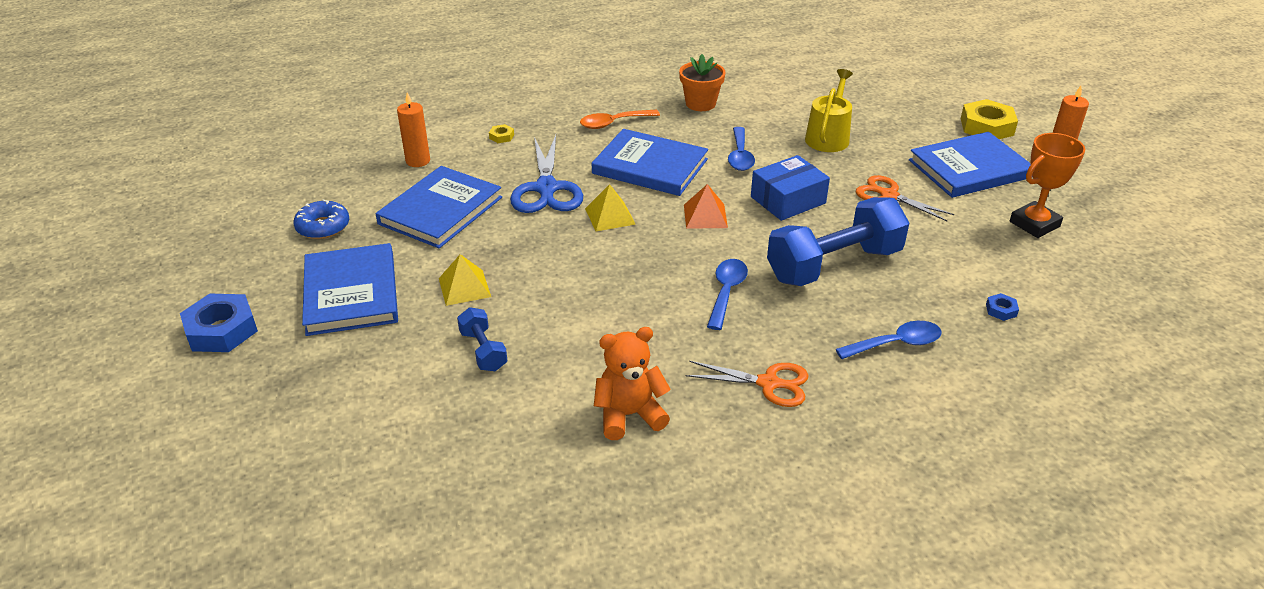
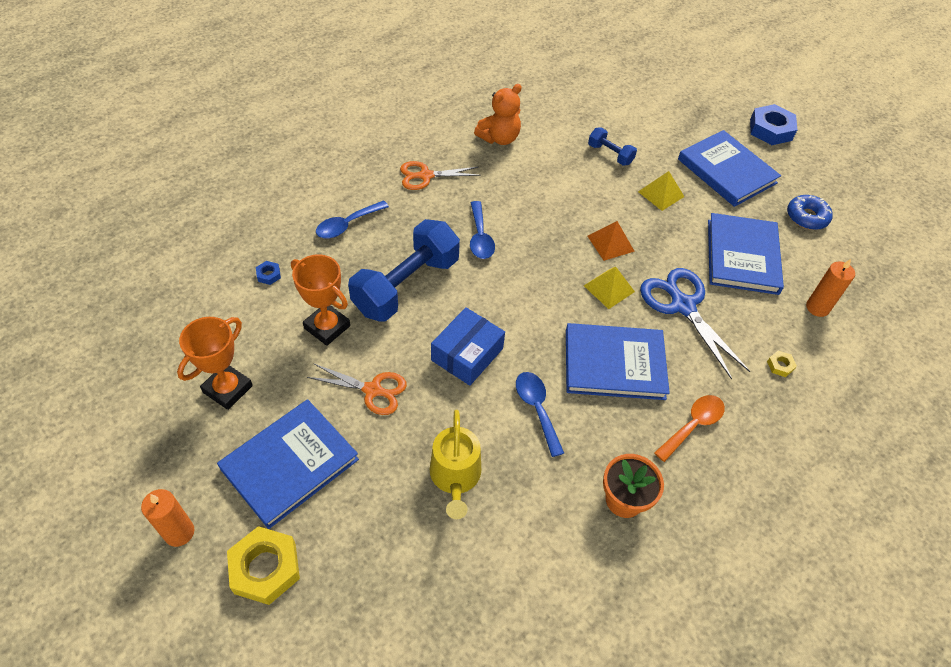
camera: 155 degrees right, 15 degrees up
(705, 216) = (531, 312): orange pyramid -> orange pyramid (610, 243)
(930, 249) = (327, 327): none -> orange trophy

